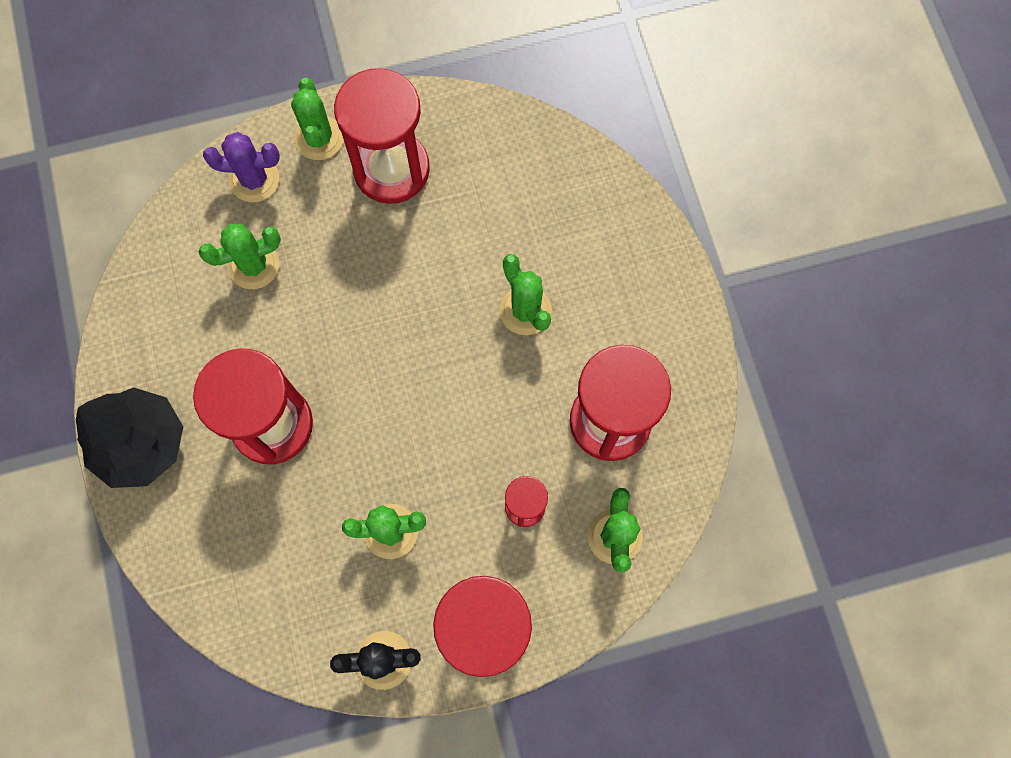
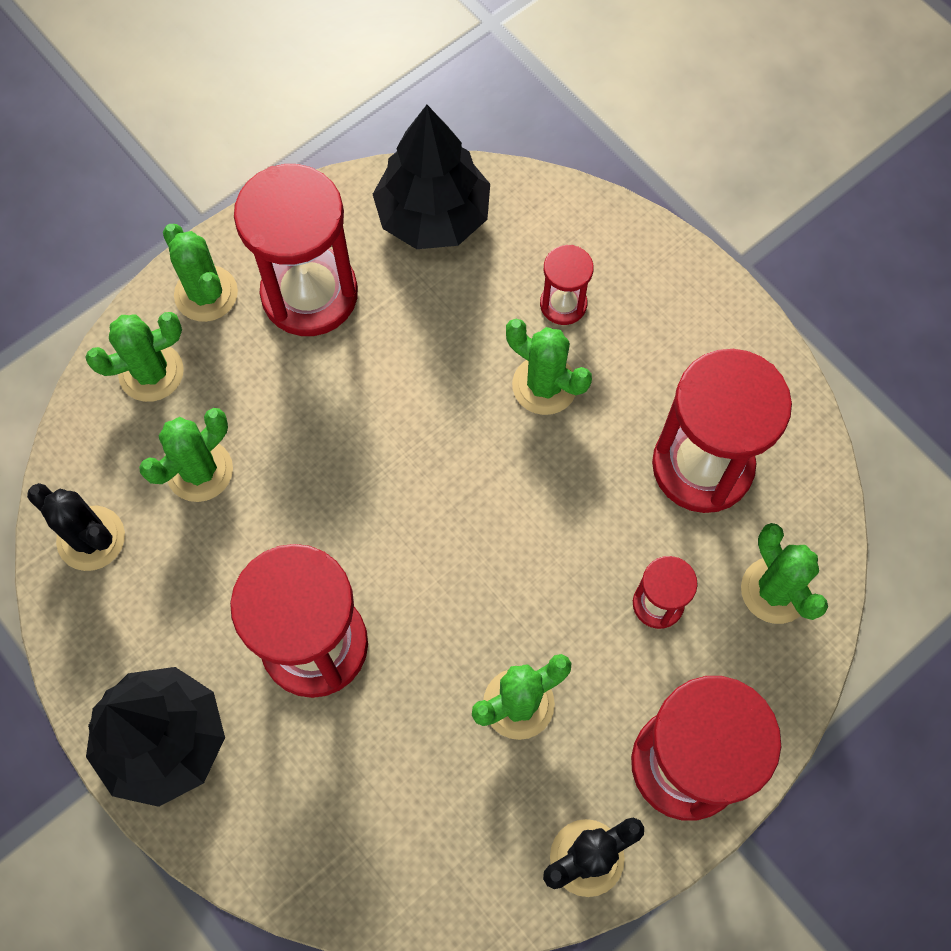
camera: 25 degrees left, 5 degrees down
(159, 281) = (91, 538): none -> black cactus
(254, 180) = (151, 372): purple cactus -> green cactus
(509, 148) = (433, 216): none -> black tree
(570, 256) = (563, 304): none -> red hourglass

